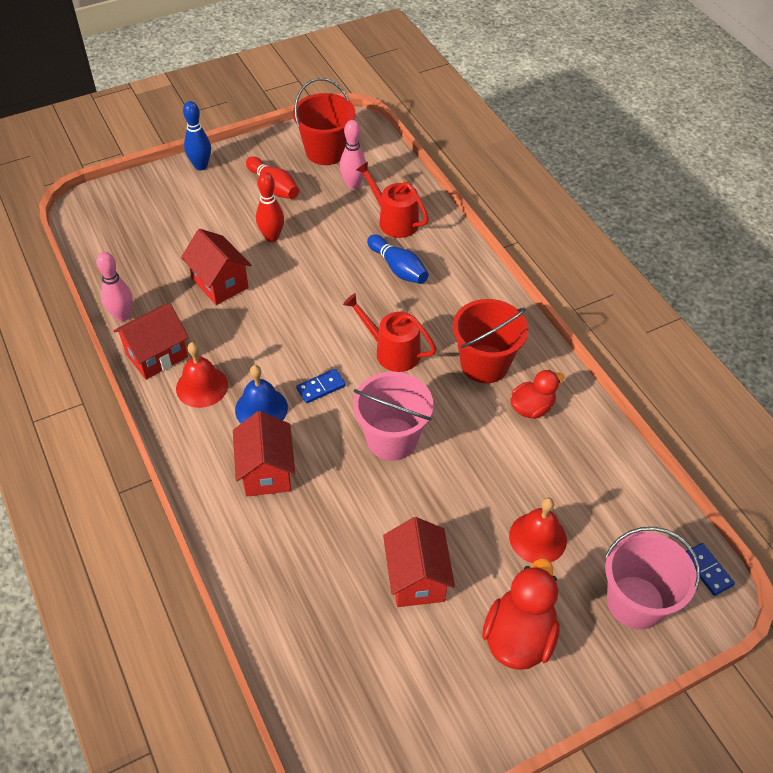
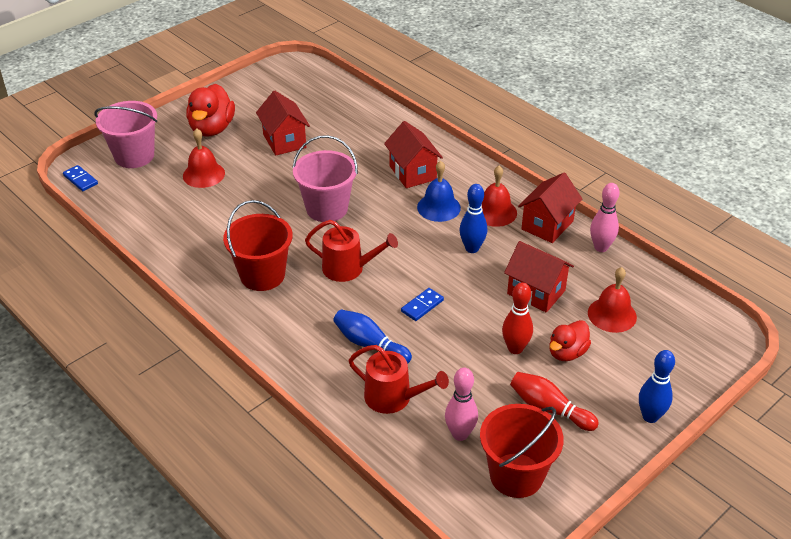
camera: 165 degrees right, 10 degrees down
(166, 247) = (612, 314): none -> red bell
(253, 345) = (472, 248): none -> blue bowling pin
(321, 387) = (398, 230): blue domino -> blue domino (422, 306)
(532, 407) = (215, 251): red duck -> red duck (567, 353)

